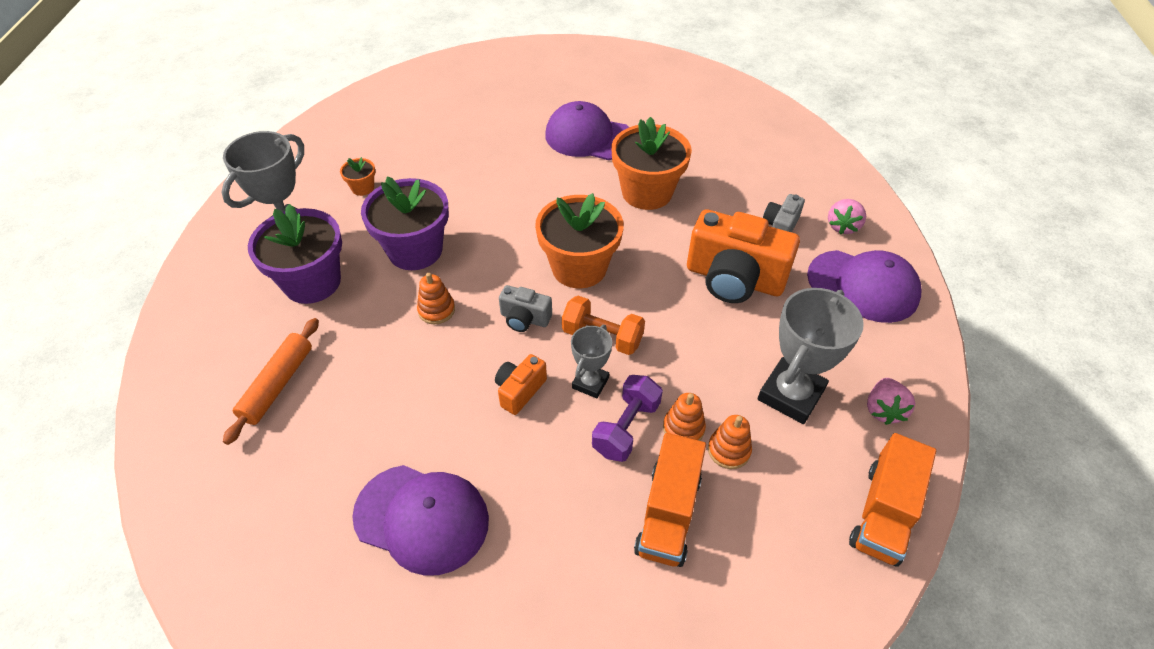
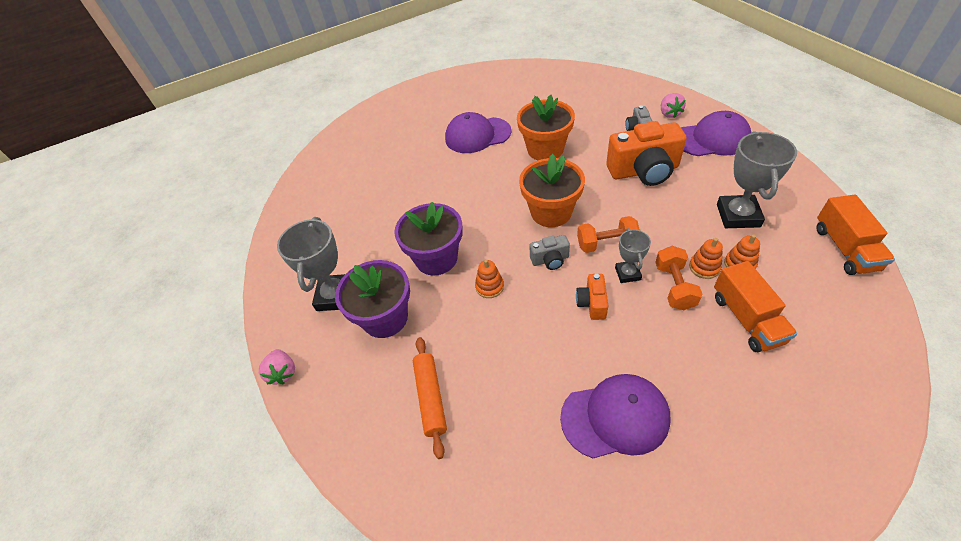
camera: 25 degrees left, 0 degrees up
(363, 188) = (358, 239): orange flower pot -> none
(626, 428) = (674, 286): purple dumbbell -> orange dumbbell
(883, 410) = (789, 196): pink strawberry -> pink strawberry (283, 373)

